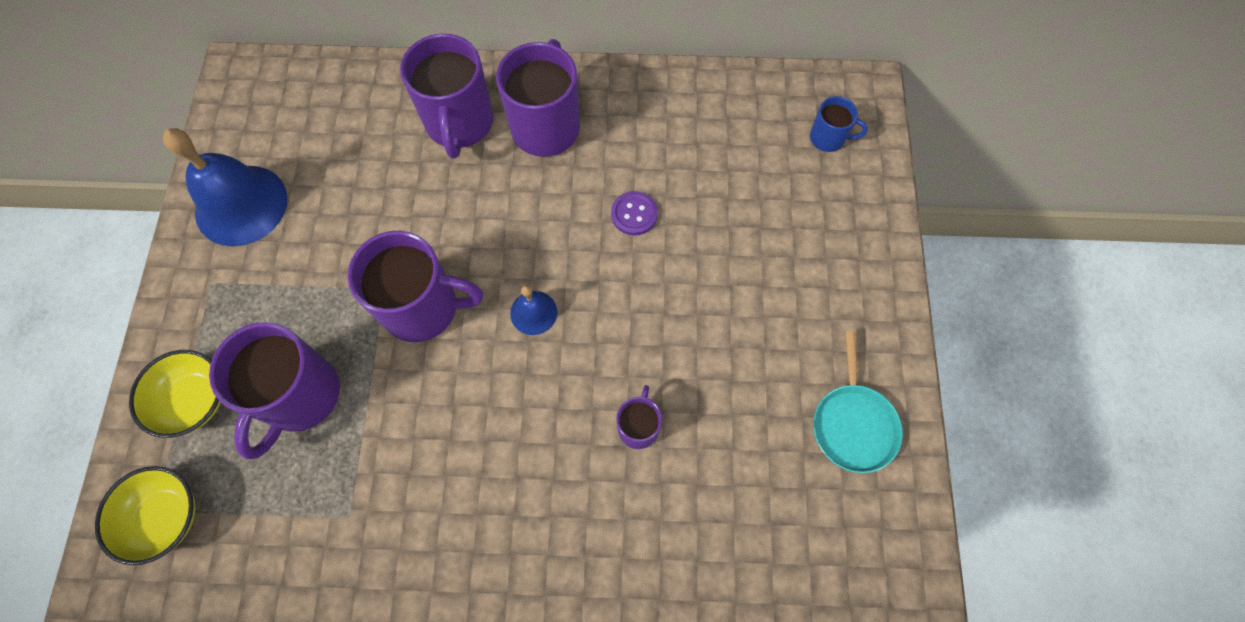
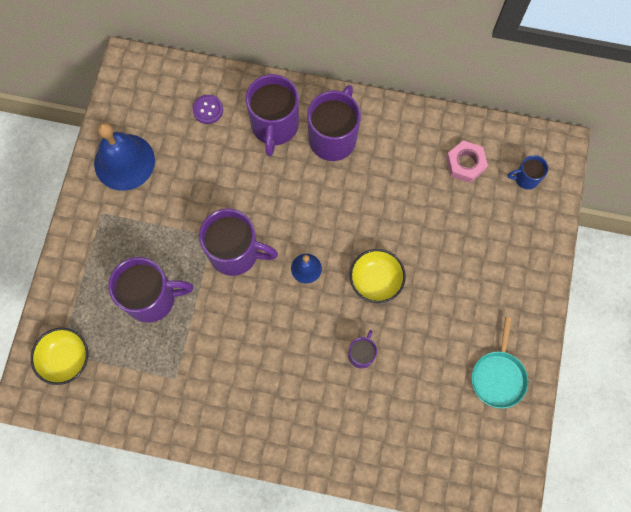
camera: 10 degrees right, 5 degrees up
(194, 400) = (87, 289): yellow bowl -> yellow bowl (376, 280)
(300, 397) = (152, 298): purple mug -> purple mug turned 120 degrees counterclockwise
(634, 214) = (382, 211): purple button -> purple button (208, 110)
(740, 132) = (465, 164): none -> pink nut
(828, 138) = (525, 178): blue mug -> blue mug turned 150 degrees clockwise

